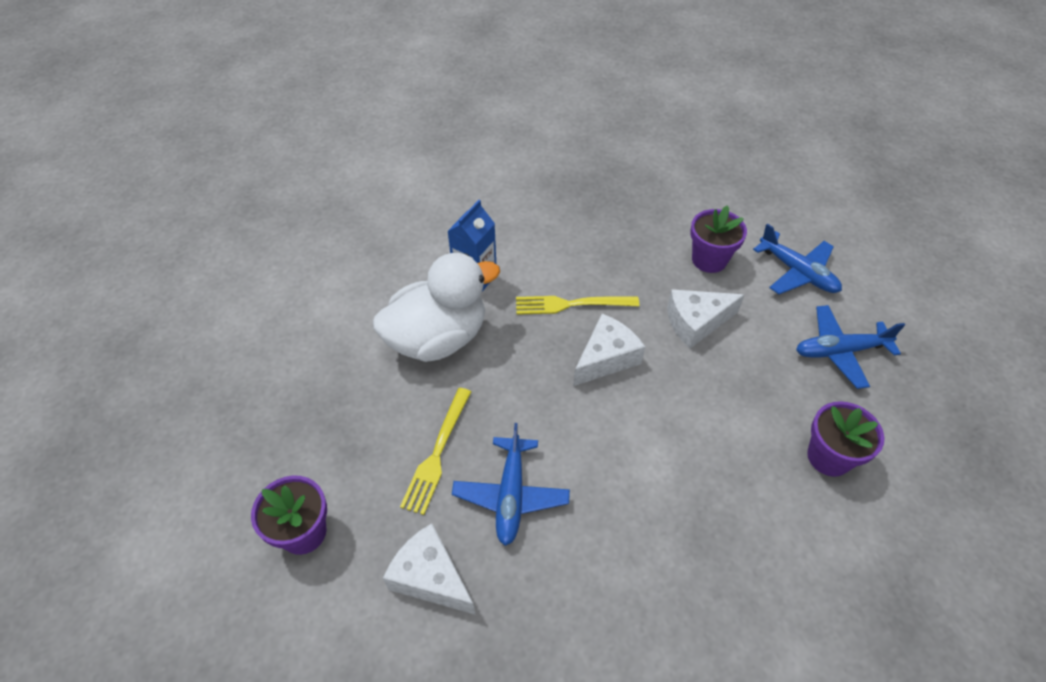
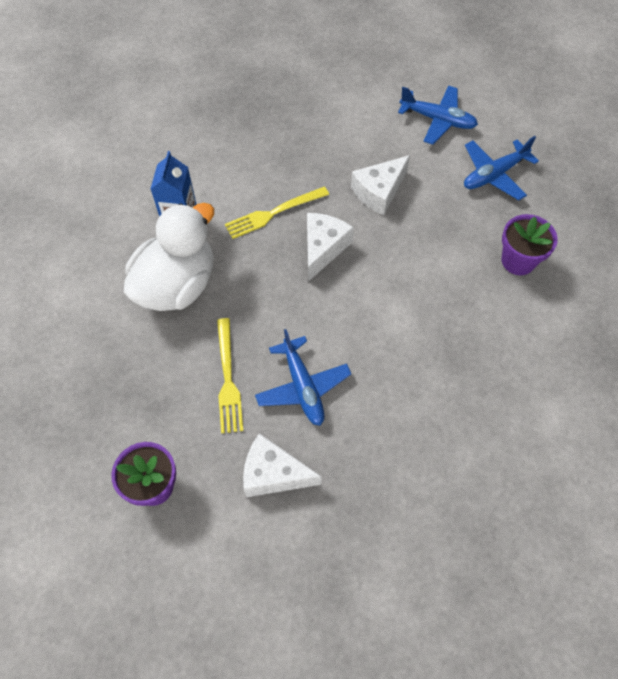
camera: 25 degrees left, 10 degrees up
(709, 260) = (366, 133): purple flower pot -> none

